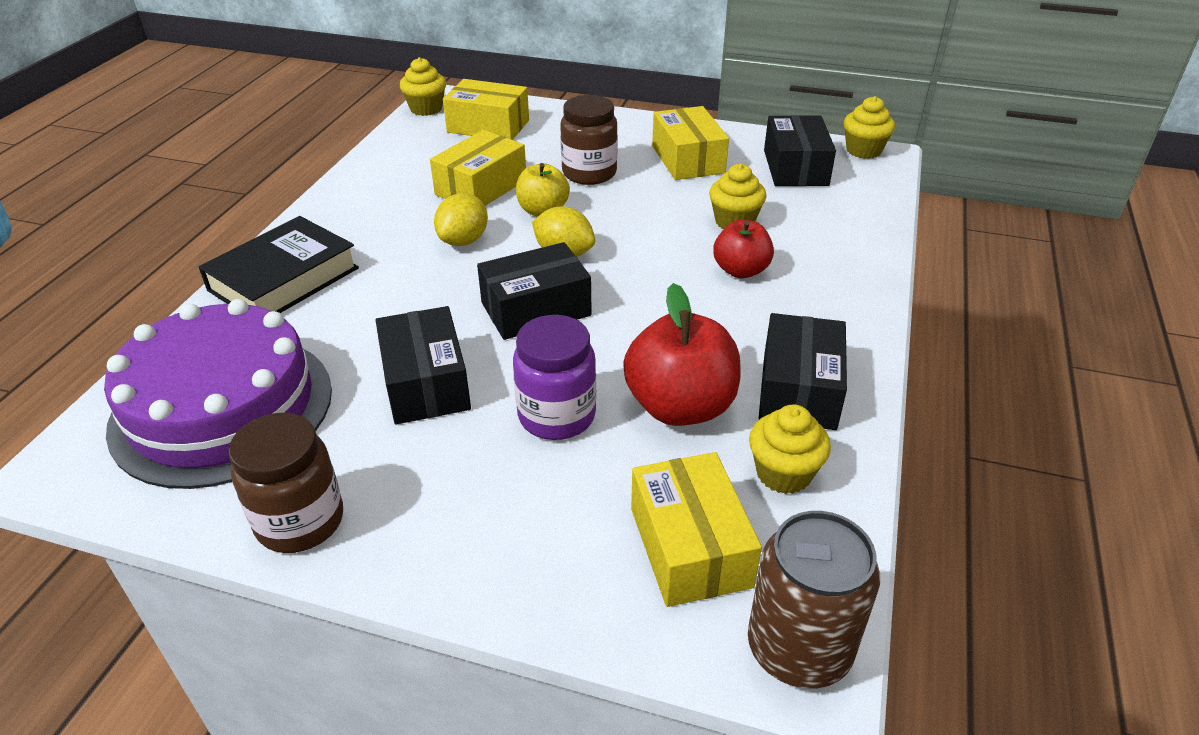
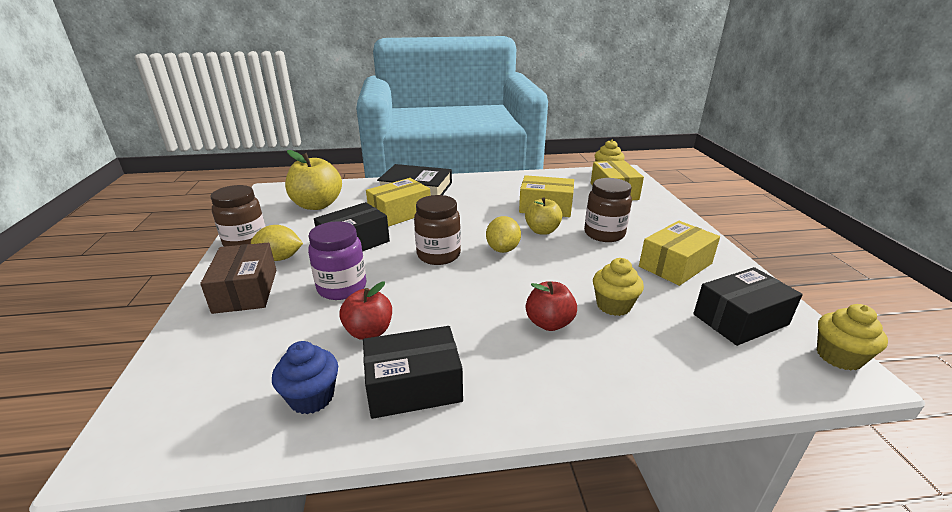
camera: 65 degrees right, 10 degrees down
(222, 408) = (317, 205): purple cake -> yellow apple
(463, 241) = (487, 217): yellow lemon -> yellow lemon (280, 258)
(487, 527) = (246, 290): none -> brown box
(536, 309) = (438, 255): black box -> brown jar
(680, 407) = (369, 331): red apple -> red apple, size x0.62
(690, 547) = (232, 367): yellow box -> yellow box (400, 213)
(783, 473) = (312, 397): yellow cupcake -> blue cupcake
(798, 649) = (134, 441): brown can -> none

